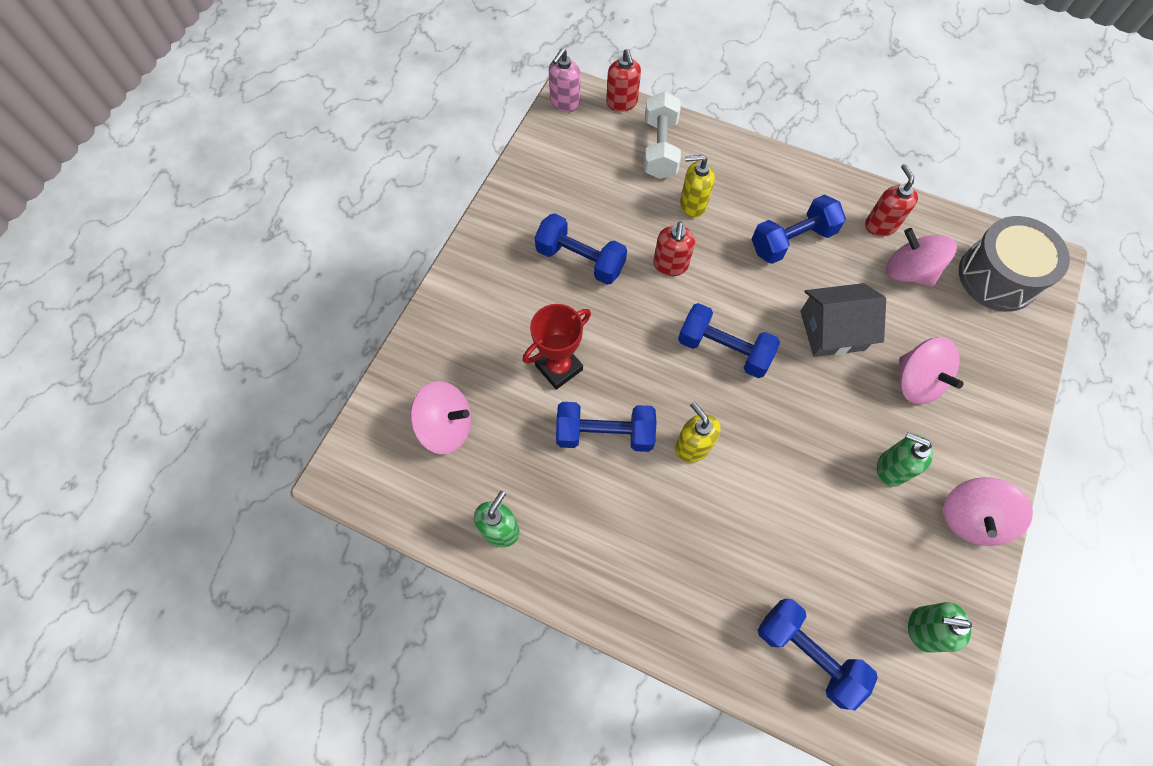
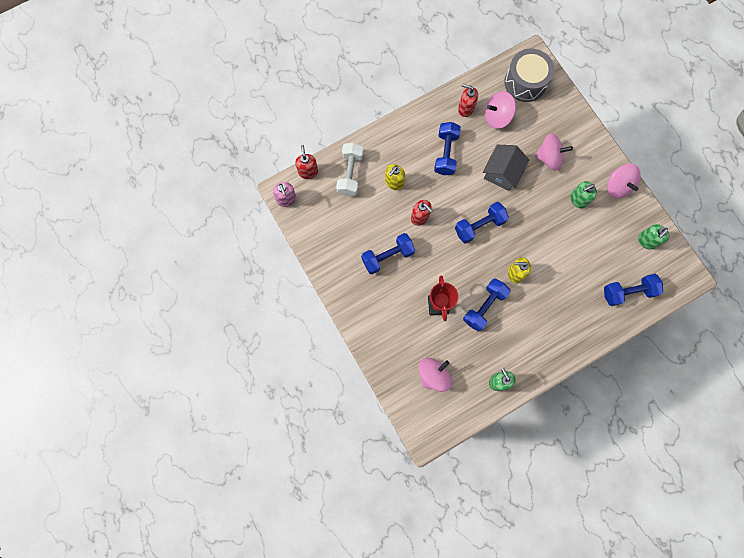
camera: 55 degrees left, 10 degrees up
(622, 103) = (308, 171): red soap dispenser -> red soap dispenser turned 120 degrees counterclockwise
(660, 148) = (350, 174): white dumbbell -> white dumbbell turned 60 degrees clockwise

